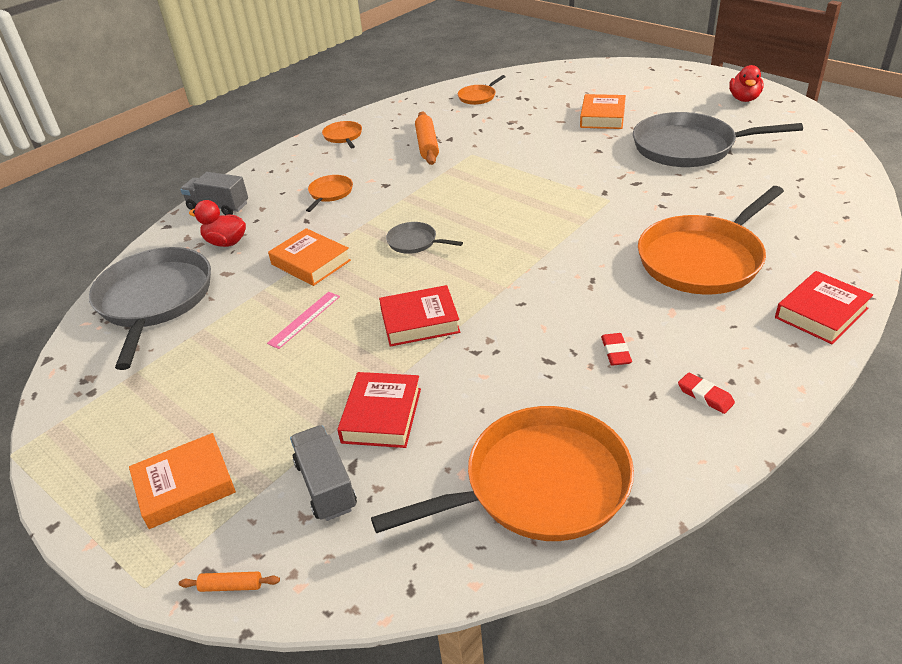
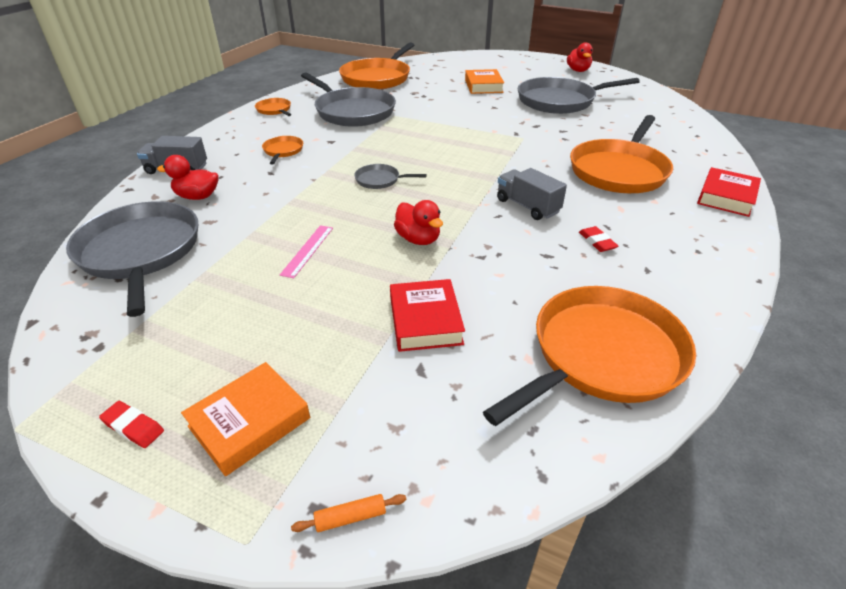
camera: 20 degrees left, 0 degrees up
(311, 262) = (291, 204): orange book -> none
(326, 485) = (403, 393): grey truck -> grey truck (527, 206)
(420, 321) = (418, 239): red book -> red duck
(427, 145) = (352, 111): orange rolling pin -> grey pan
(478, 97) = (377, 78): orange pan -> orange pan, size x2.24
(705, 396) = (686, 264): red eraser -> red eraser (133, 427)

